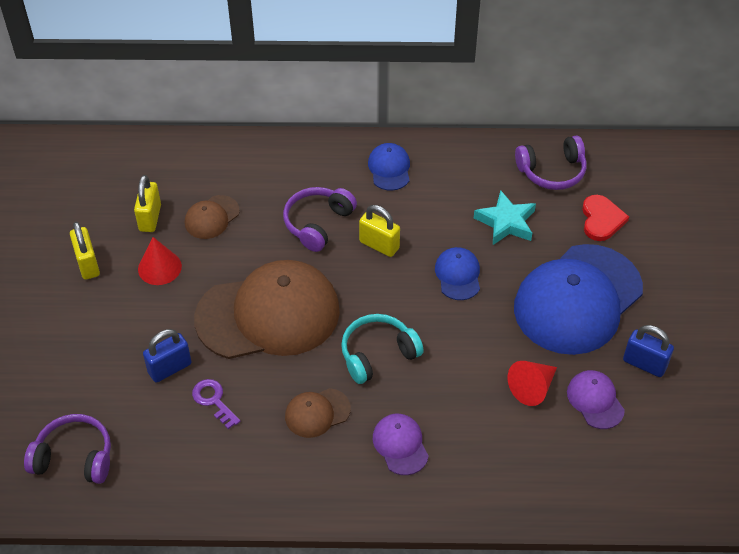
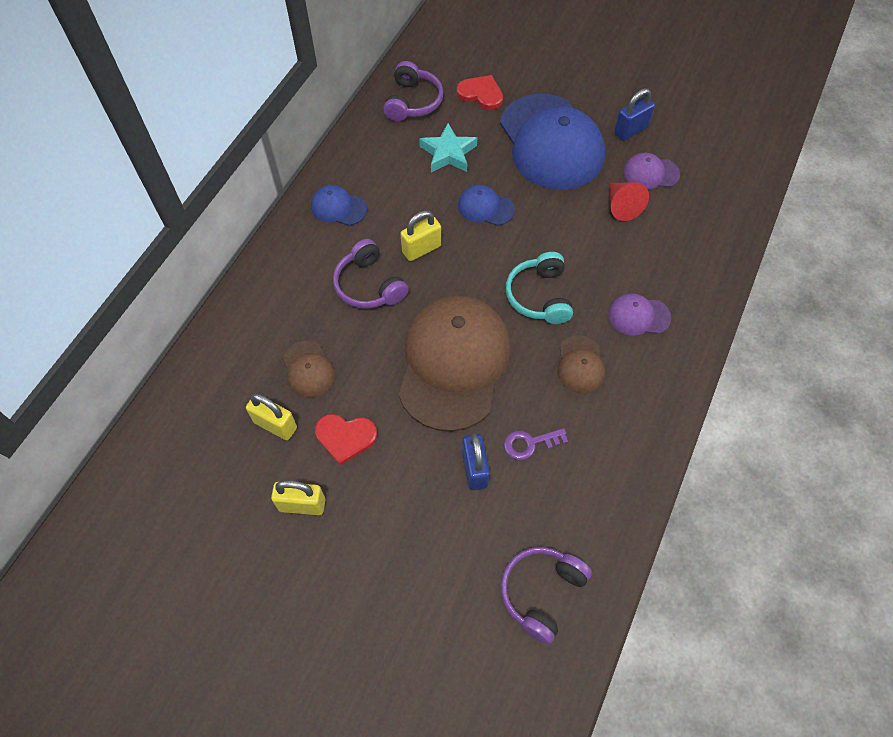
camera: 65 degrees left, 10 degrees up
(159, 267) = (345, 437): red cone -> red heart

